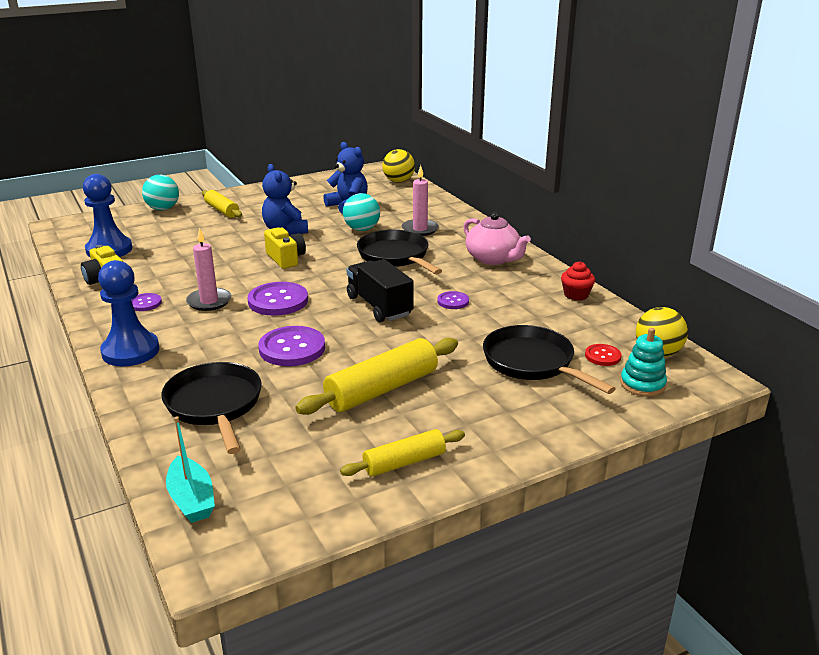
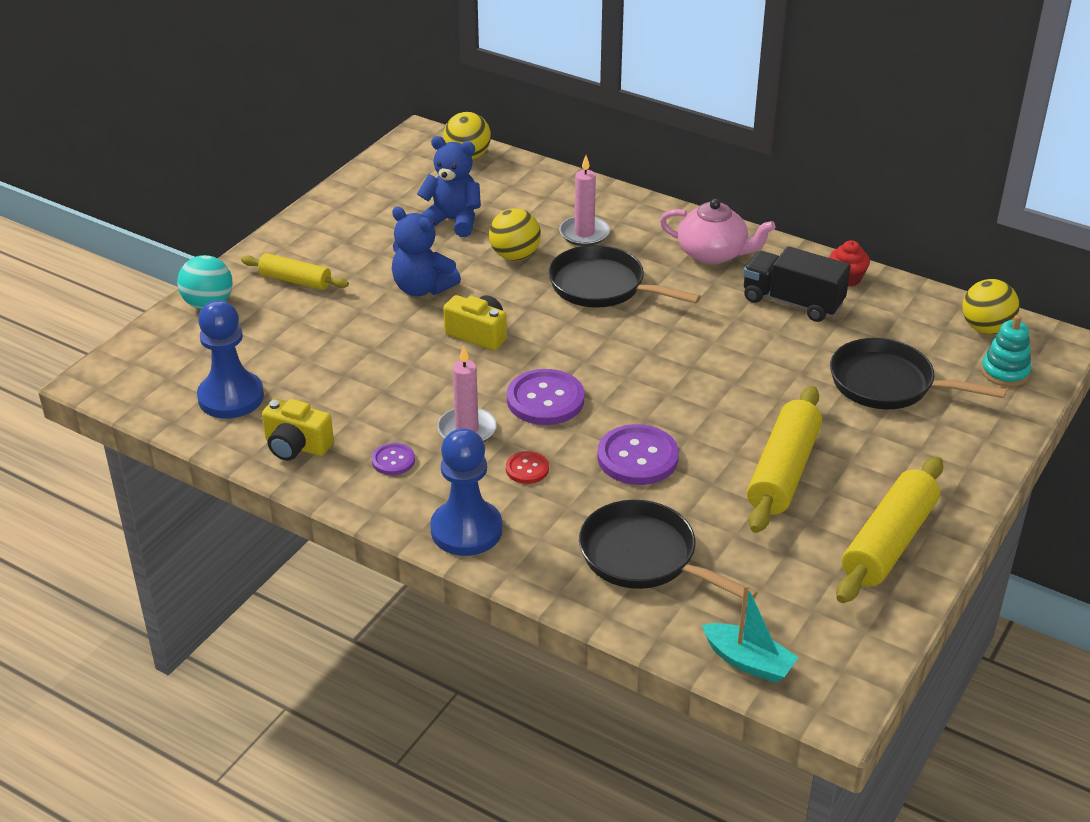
camera: 30 degrees left, 10 degrees up
(362, 229) = (515, 256): turquoise ball -> yellow ball
(379, 306) = (664, 366): black truck -> black truck (792, 302)
(404, 462) = (888, 542): yellow rolling pin -> yellow rolling pin, size x1.63
(453, 301) = (734, 331): purple button -> none
(602, 356) = (942, 351): red button -> red button (527, 469)

